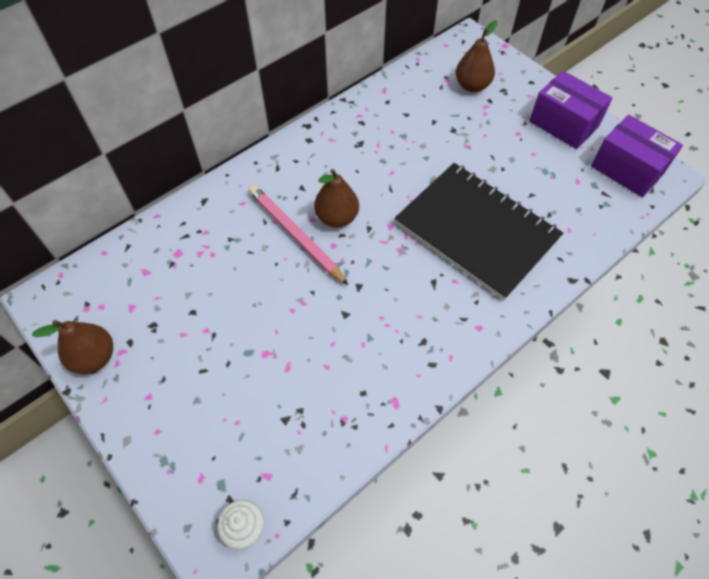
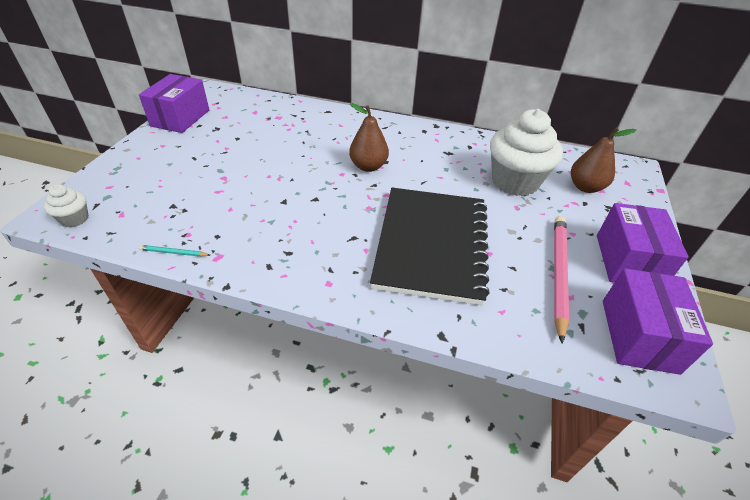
camera: 55 degrees right, 15 degrees down
(94, 357) = (180, 118): brown pear -> purple box
(296, 235) = (334, 155): pink pencil -> pink pencil (558, 274)
(366, 439) = (174, 253): none -> turquoise pencil
(435, 125) = (514, 182): none -> white cupcake

